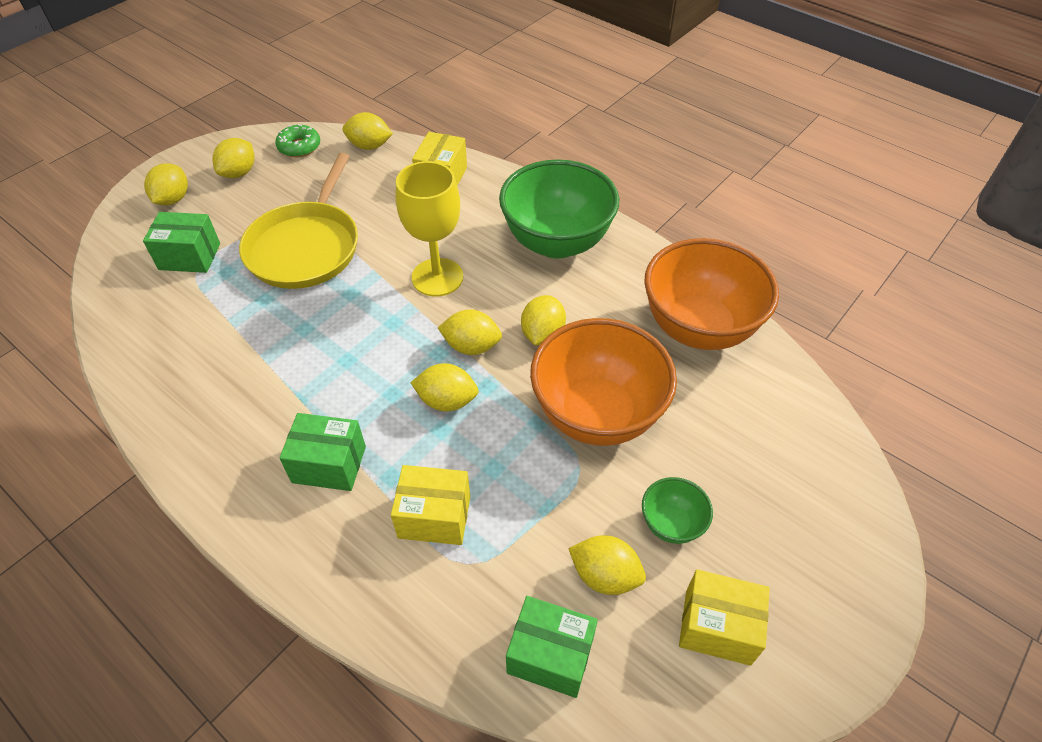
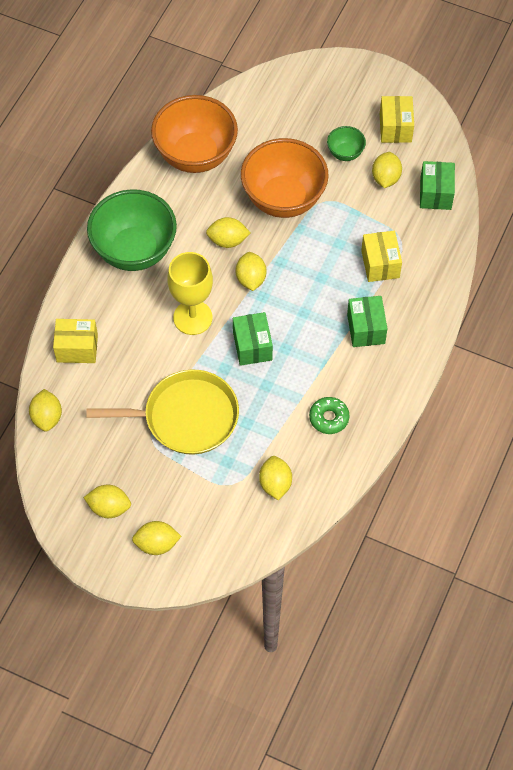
camera: 105 degrees left, 10 degrees up
(189, 256) = (219, 496): green box -> green box (252, 346)
(299, 147) = (61, 474): green donut -> green donut (329, 418)
(447, 401) = (299, 280): yellow lemon -> yellow lemon (275, 484)

